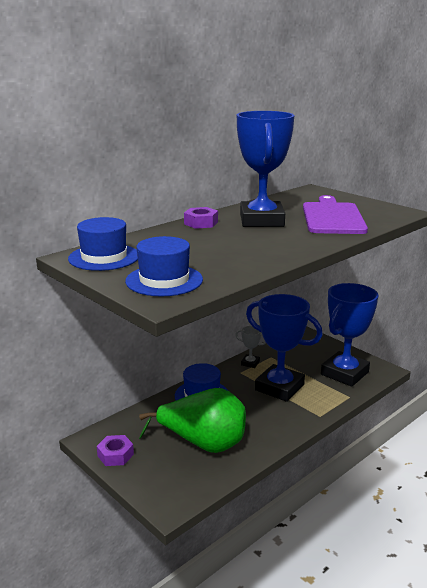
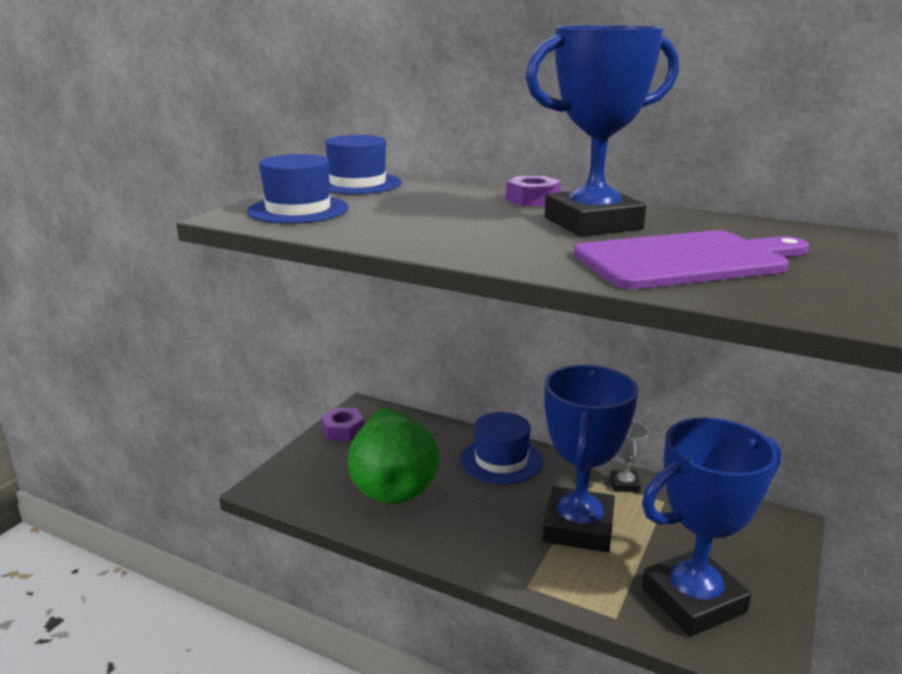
camera: 70 degrees right, 0 degrees up
(344, 373) = (693, 600): blue trophy -> blue trophy turned 45 degrees counterclockwise

